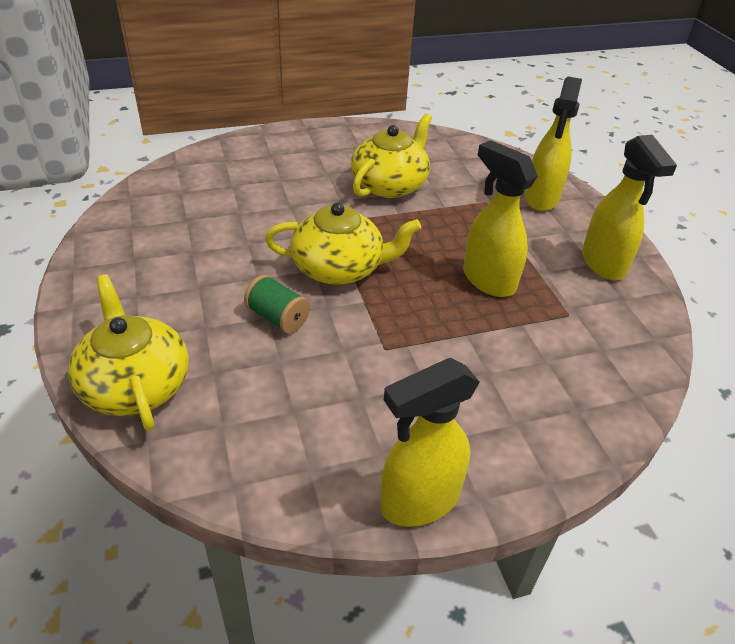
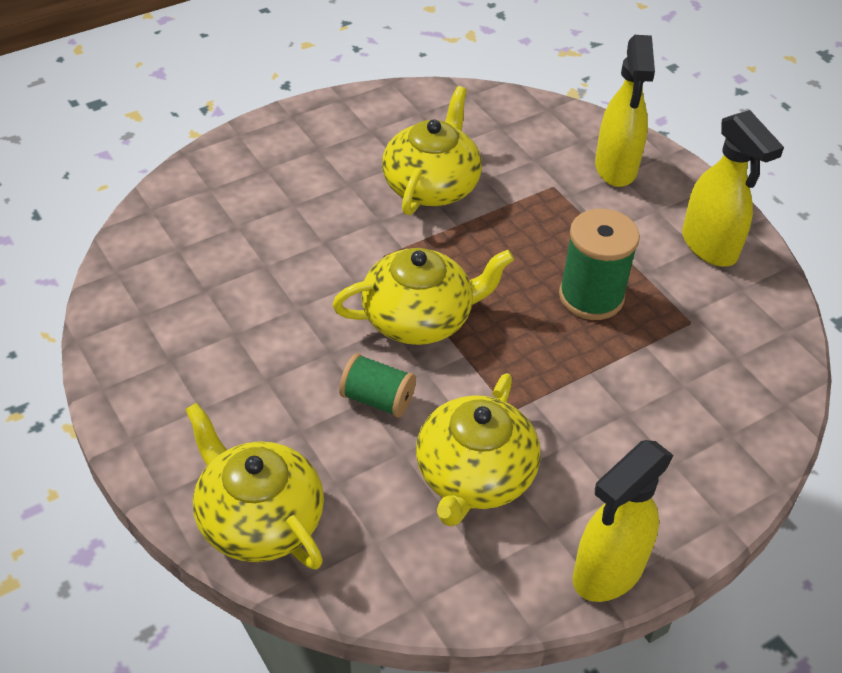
camera: 15 degrees left, 5 degrees up
(331, 392) = (474, 476): none -> yellow teapot
(488, 280) = (591, 297): yellow spray bottle -> green spool

